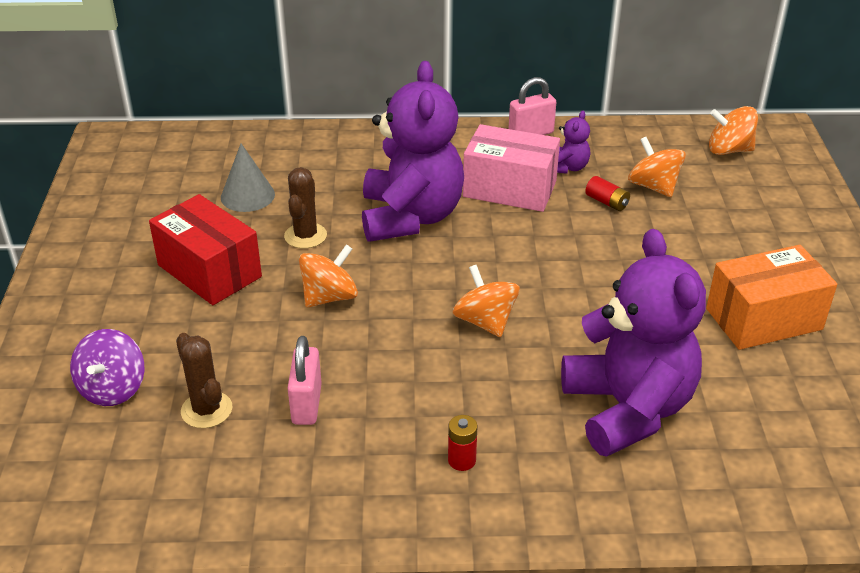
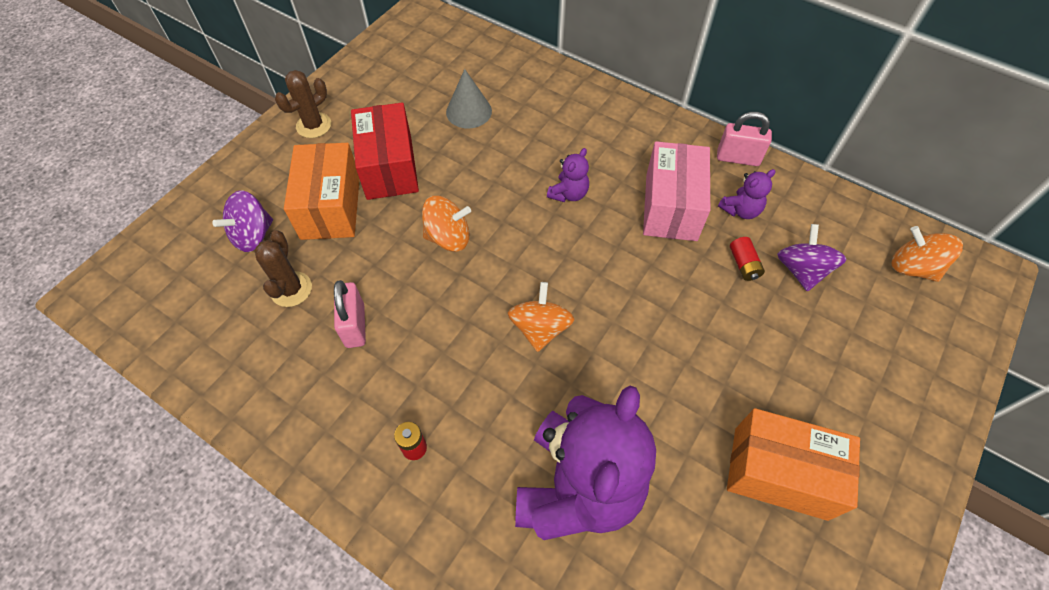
camera: 35 degrees right, 20 degrees up
(178, 328) = (331, 207): none -> orange box
(305, 236) = (478, 170): brown cactus -> brown cactus (314, 125)
(307, 404) = (355, 326): pink padlock -> pink padlock turned 45 degrees counterclockwise
(411, 217) = (568, 194): purple teddy bear -> purple teddy bear, size x0.41
(509, 189) = (671, 207): pink box -> pink box turned 45 degrees clockwise
(653, 186) = (801, 270): orange spinning top -> purple spinning top

